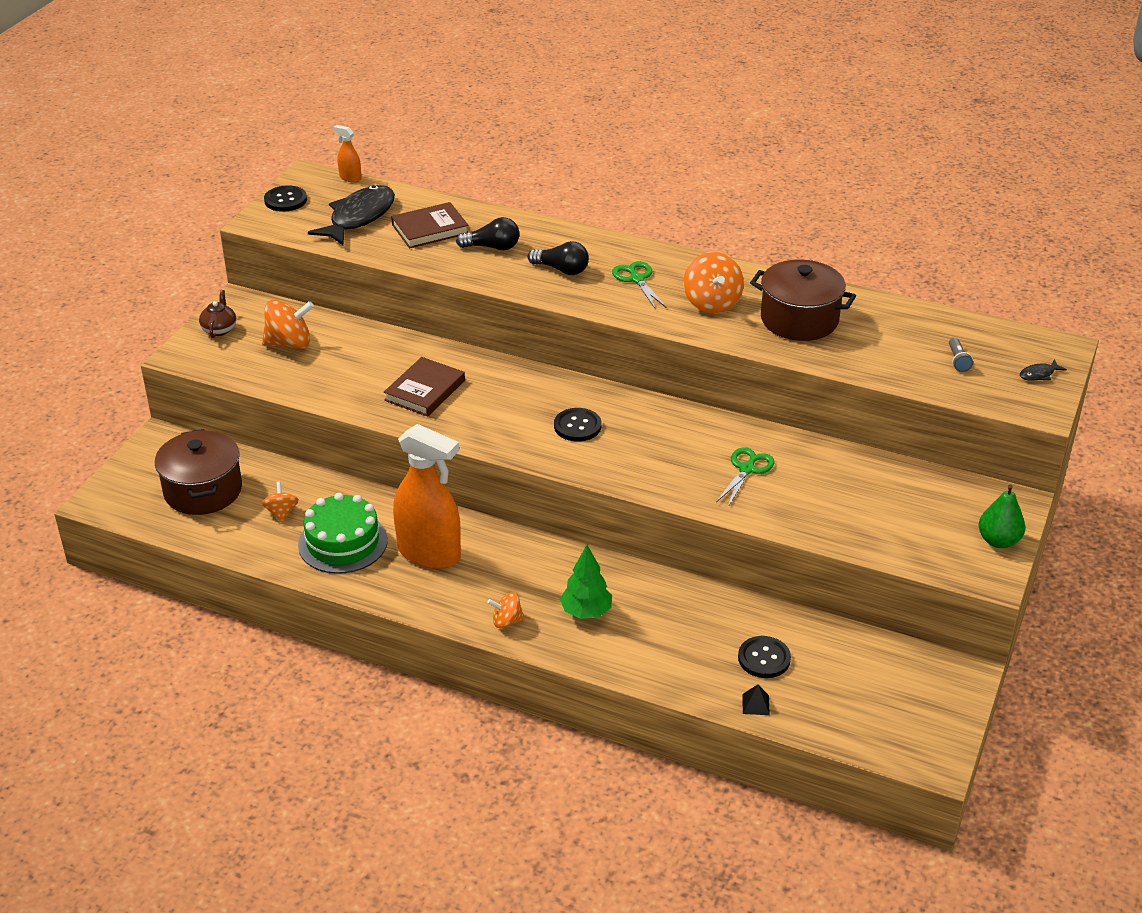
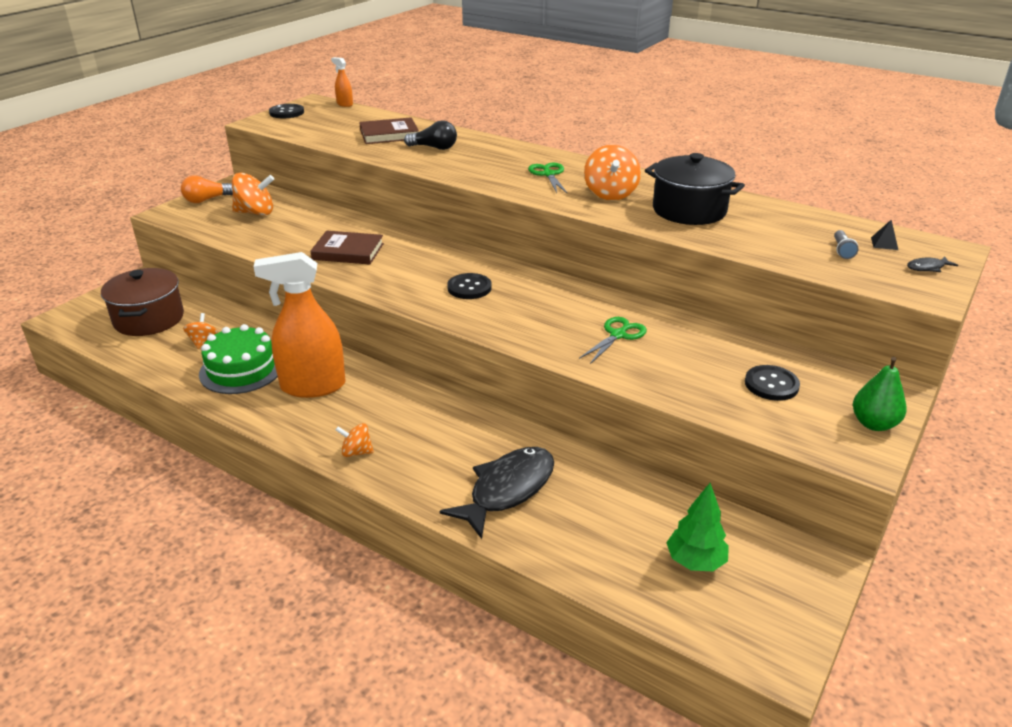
camera: 10 degrees right, 5 degrees down
(219, 329) = (207, 200): brown teapot -> orange light bulb
(359, 217) = (337, 125): black fish -> black fish (507, 490)
(425, 390) = (348, 251): brown book -> brown book turned 60 degrees clockwise
(429, 553) = (312, 386): orange spray bottle -> orange spray bottle turned 135 degrees clockwise
(561, 270) = (485, 164): black light bulb -> none
(586, 612) = (436, 453): green tree -> green tree (695, 562)
(755, 704) = (582, 566): black pyramid -> black pyramid (884, 243)
(764, 658) = (603, 519): black button -> black button (771, 384)
(799, 320) = (689, 210): brown pot -> black pot

